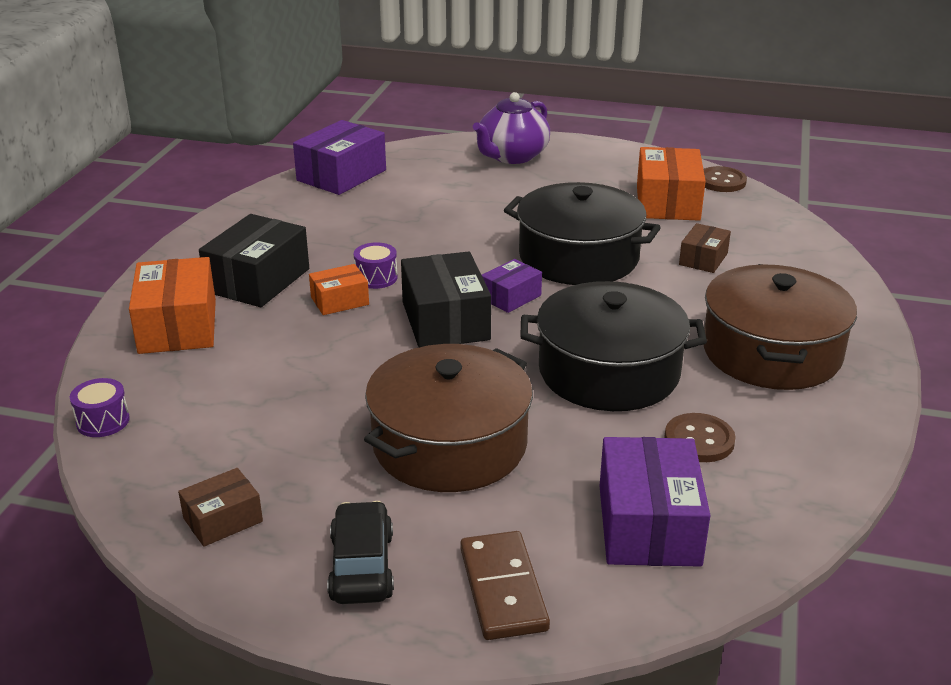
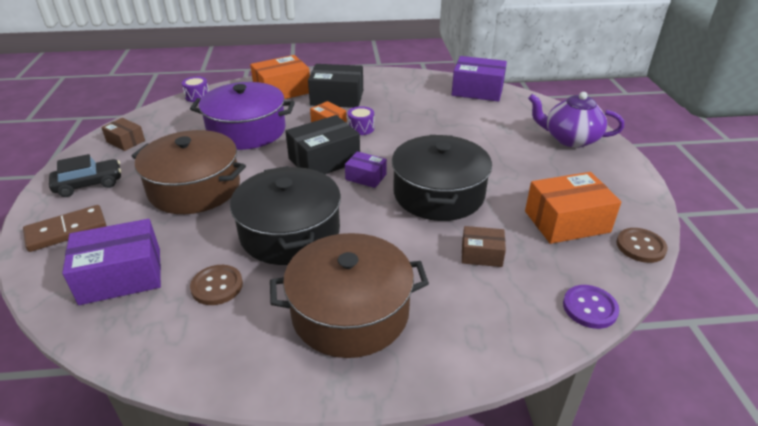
camera: 70 degrees right, 5 degrees up
(297, 377) = (247, 130): none -> purple pot
(798, 228) = (590, 308): none -> purple button

